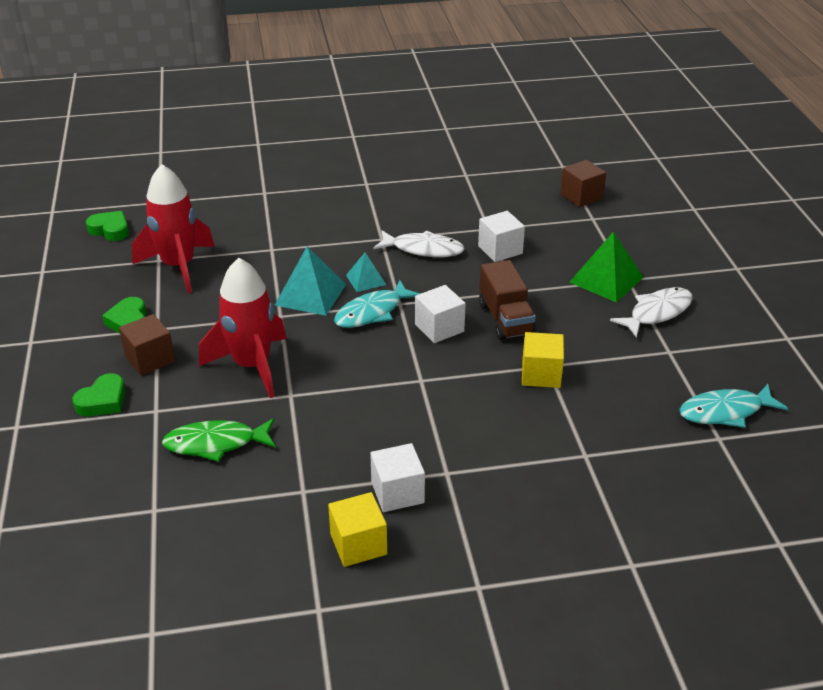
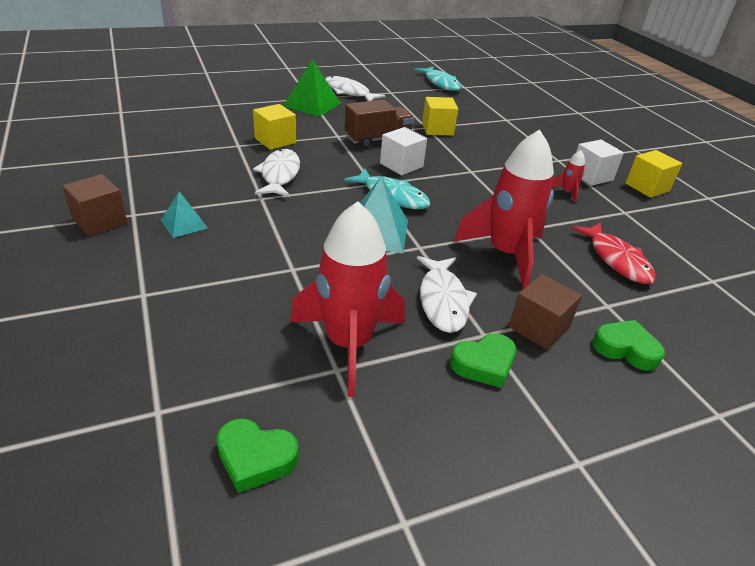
camera: 105 degrees left, 0 degrees up
(110, 230) = (255, 458): green heart -> green heart turned 90 degrees counterclockwise
(204, 315) = (443, 300): none -> white fish
(216, 443) = (616, 260): green fish -> red fish
(359, 451) = (567, 192): none -> red rocket
(366, 279) = (340, 202): turquoise pyramid -> turquoise pyramid (184, 224)
(500, 250) = (275, 140): white cube -> yellow cube
(581, 196) = (182, 107): brown cube -> brown cube (100, 221)

